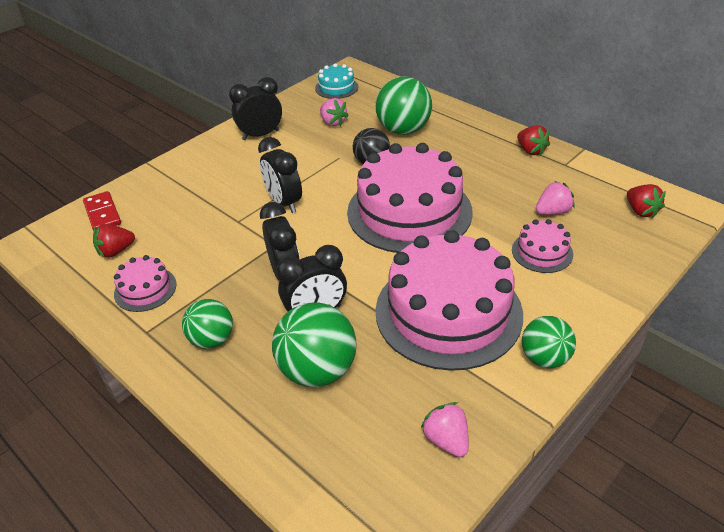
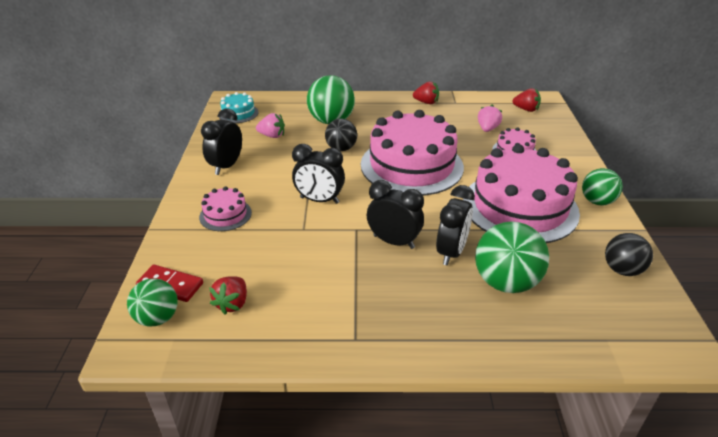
camera: 45 degrees left, 5 degrees down
(145, 289) = (305, 313): pink cake -> pink cake (225, 215)
(212, 339) = (412, 311): green ball -> green ball (157, 318)
(446, 440) = (622, 270): pink strawberry -> black ball

